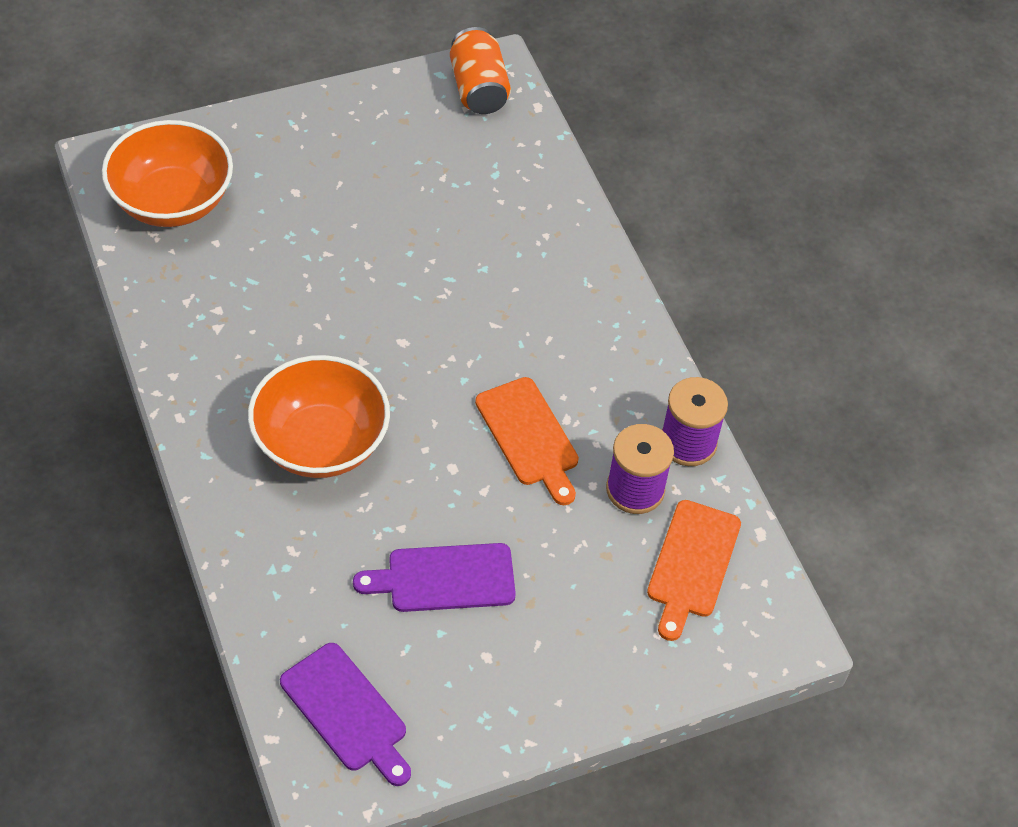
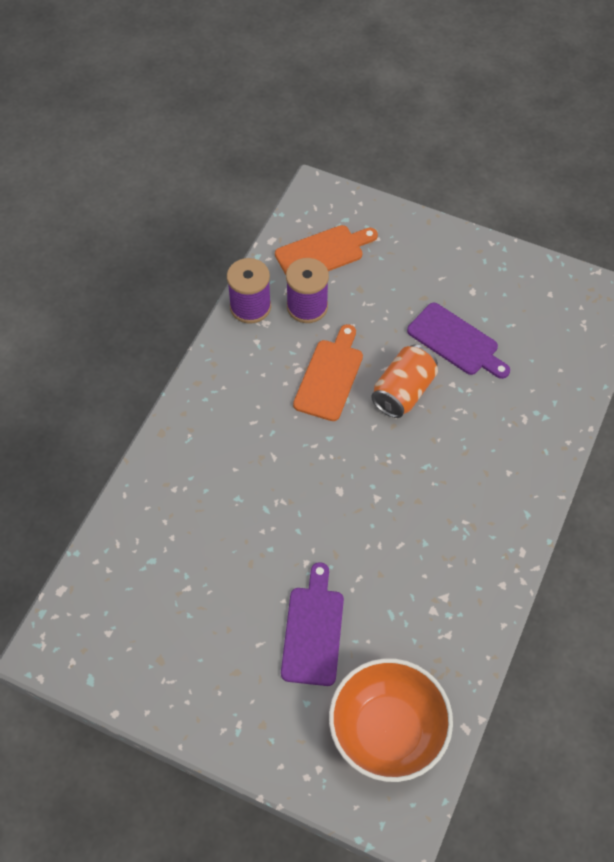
camera: 130 degrees left, 5 degrees up
(320, 443) = (451, 466): orange bowl -> none
(347, 712) = (568, 319): purple cutting board -> purple cutting board (313, 630)
(478, 89) = (80, 641): orange can -> orange can (403, 392)

